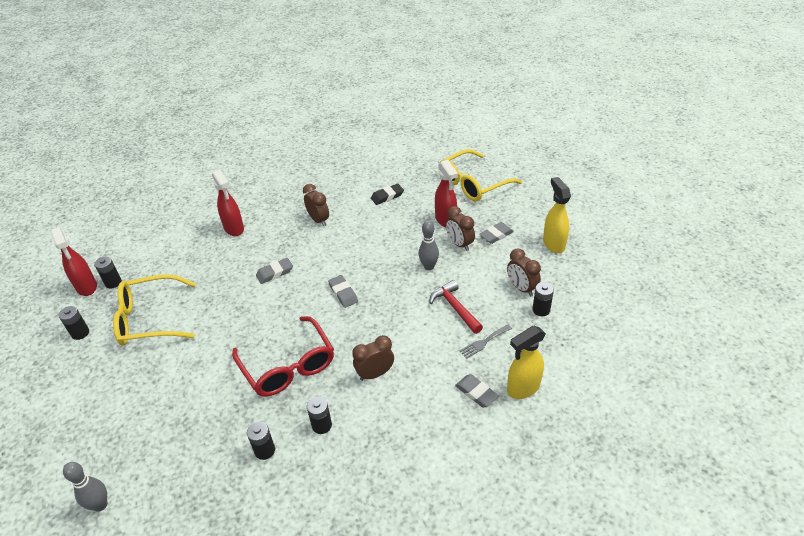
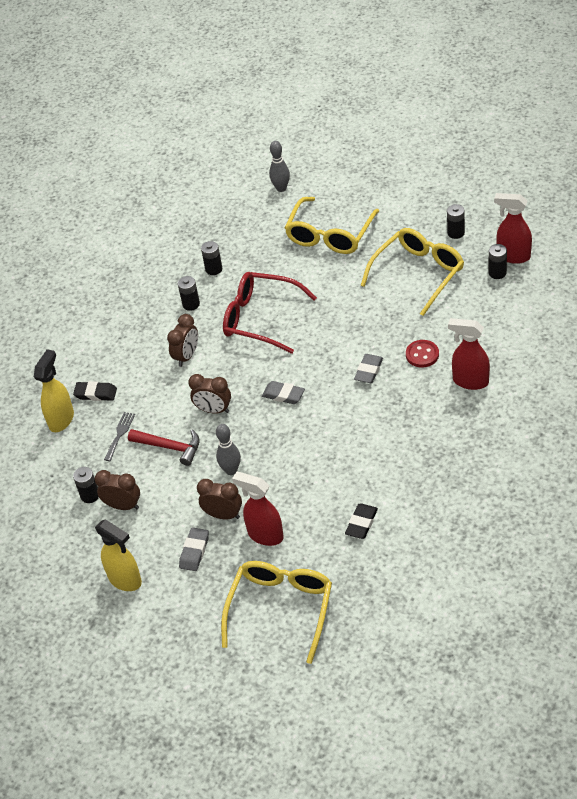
camera: 145 degrees right, 5 degrees up
(145, 407) = (330, 235): none -> yellow glasses
(233, 261) = (422, 355): none -> red button
(319, 220) = (398, 446): brown clock -> brown clock (213, 410)
(476, 393) = (95, 393): grey eraser -> black eraser

